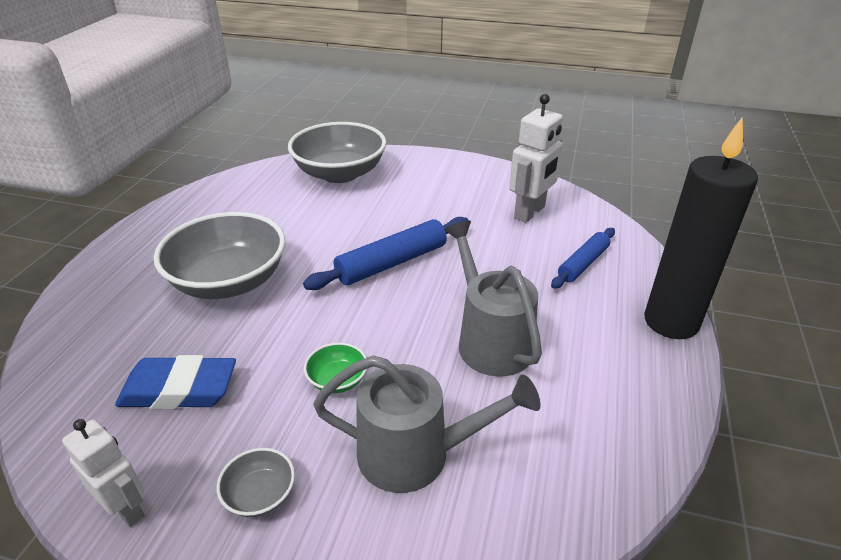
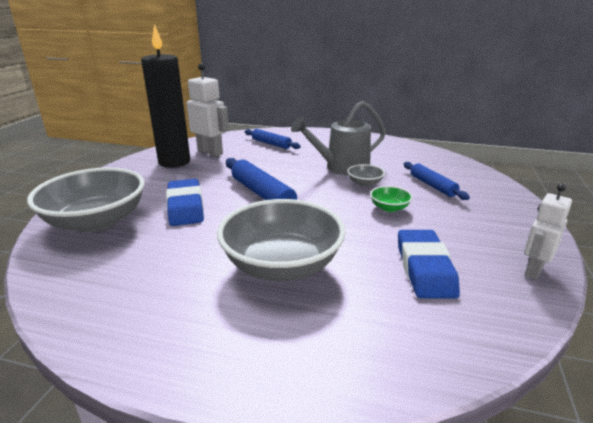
camera: 90 degrees left, 10 degrees down
(260, 494) = (487, 225): grey bowl -> grey bowl (365, 183)
(363, 214) = (185, 207): none -> blue eraser
(415, 454) = (432, 186): grey watering can -> blue rolling pin
(671, 322) = (320, 132): black candle -> black candle (174, 162)

